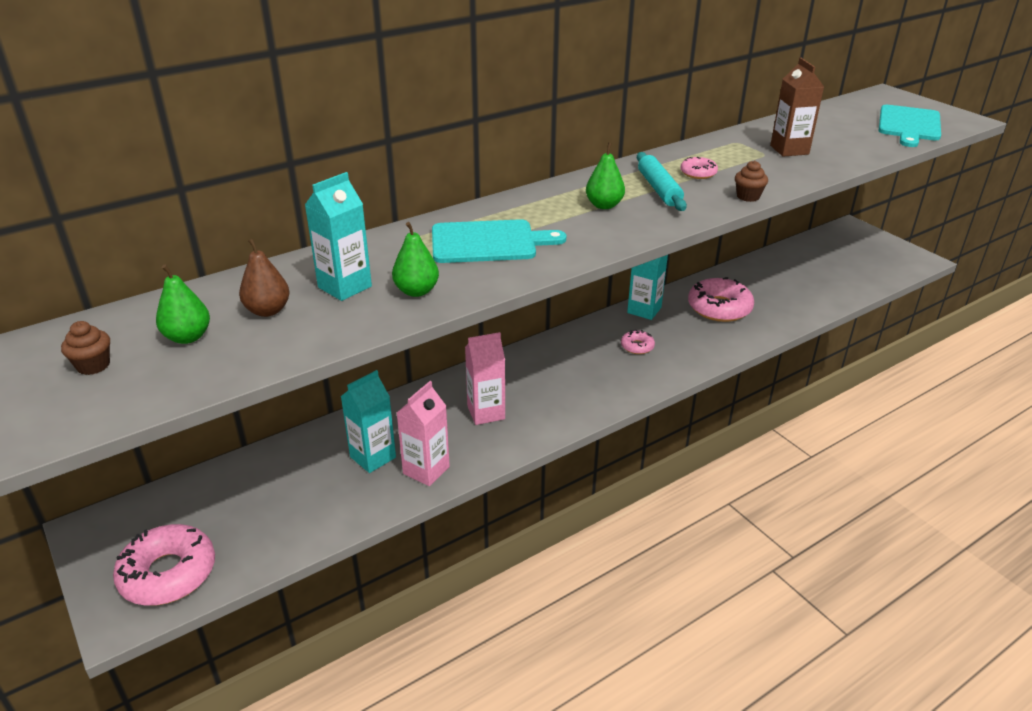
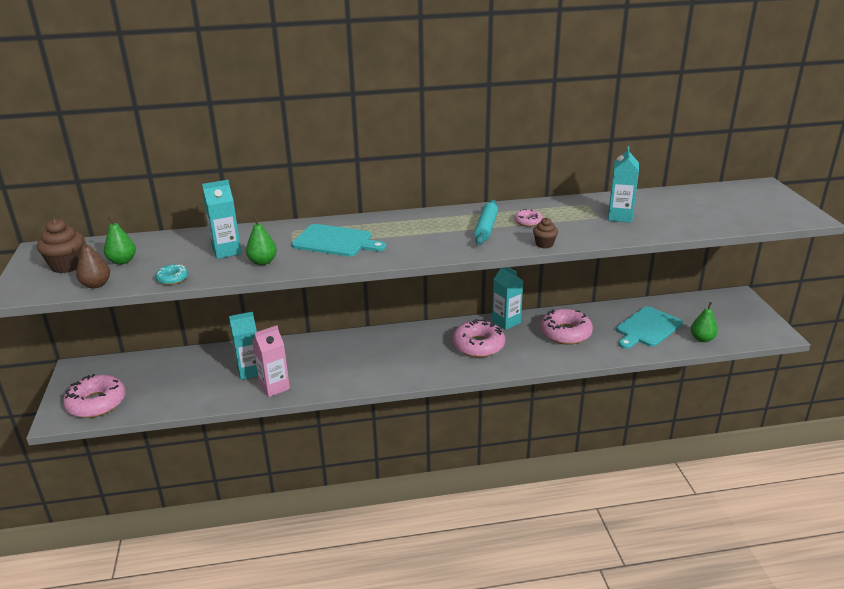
camera: 25 degrees right, 5 degrees down
(93, 365) = (67, 266): brown cupcake -> brown cupcake, size x1.71
(268, 310) = (174, 256): brown pear -> brown pear (96, 285)
(303, 346) = (172, 279): none -> turquoise donut
(486, 412) = (339, 362): pink carton -> none
(604, 205) = (435, 232): green pear -> green pear (702, 339)
(637, 346) = (478, 345): pink donut -> pink donut, size x2.03
(789, 150) = (620, 217): brown carton -> turquoise carton
(909, 125) = (748, 213): turquoise cutting board -> turquoise cutting board (647, 328)

